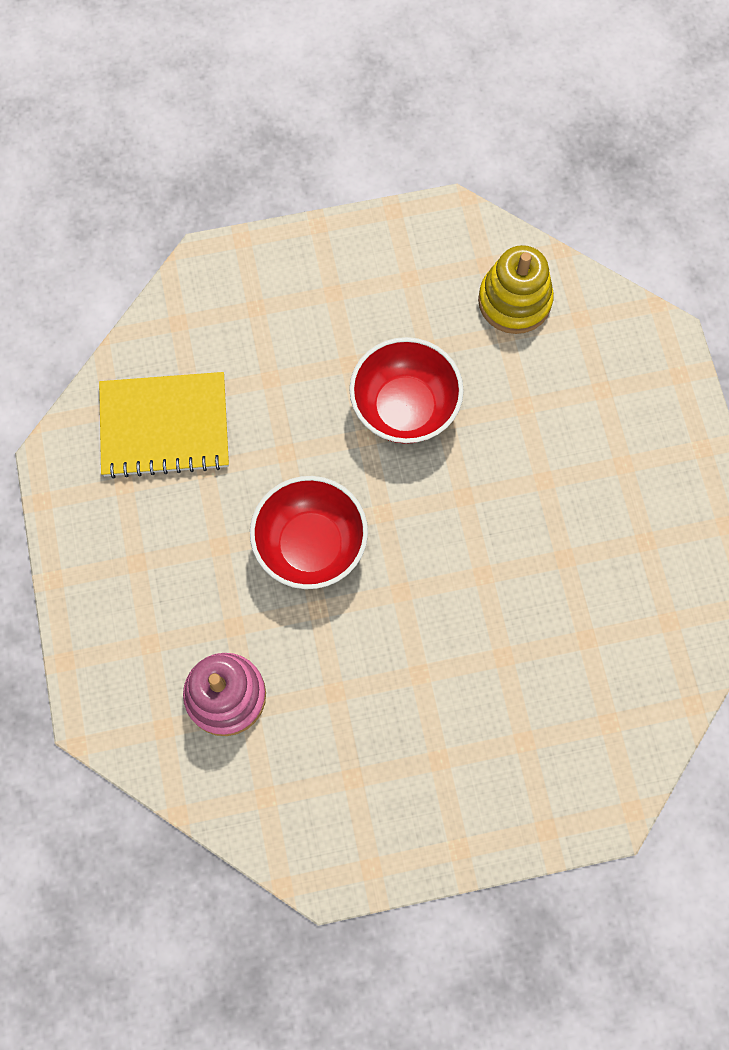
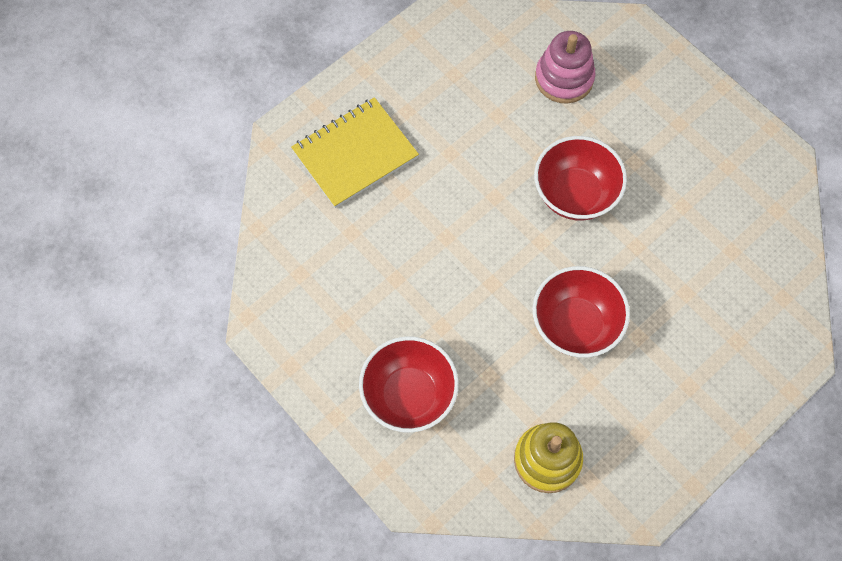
camera: 150 degrees right, 5 degrees down
(165, 427) = (732, 218): yellow notebook -> yellow notebook (355, 154)
(617, 430) = (409, 395): none -> red bowl

